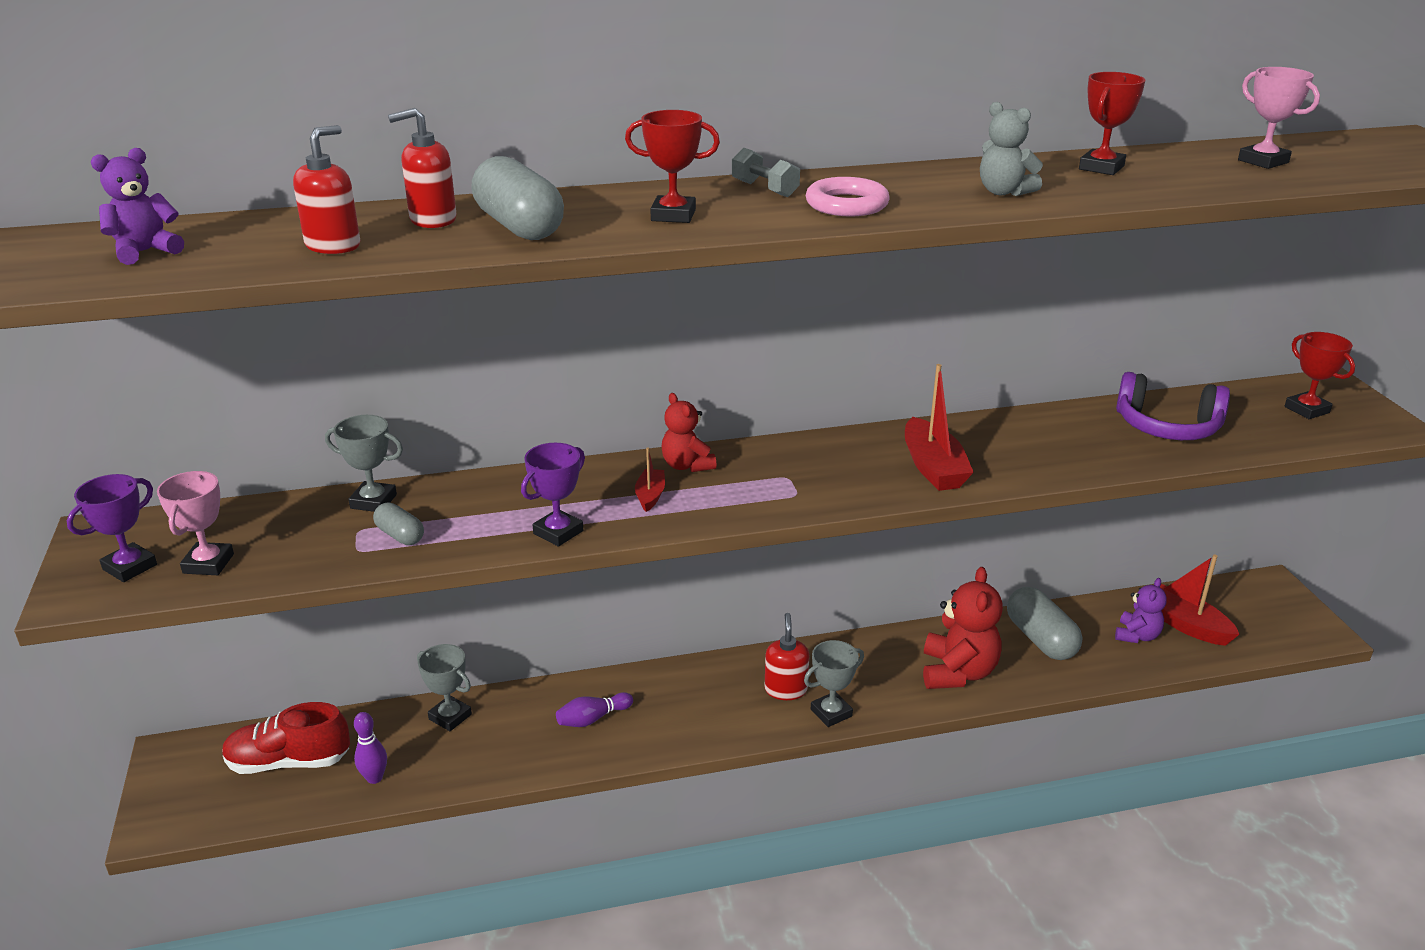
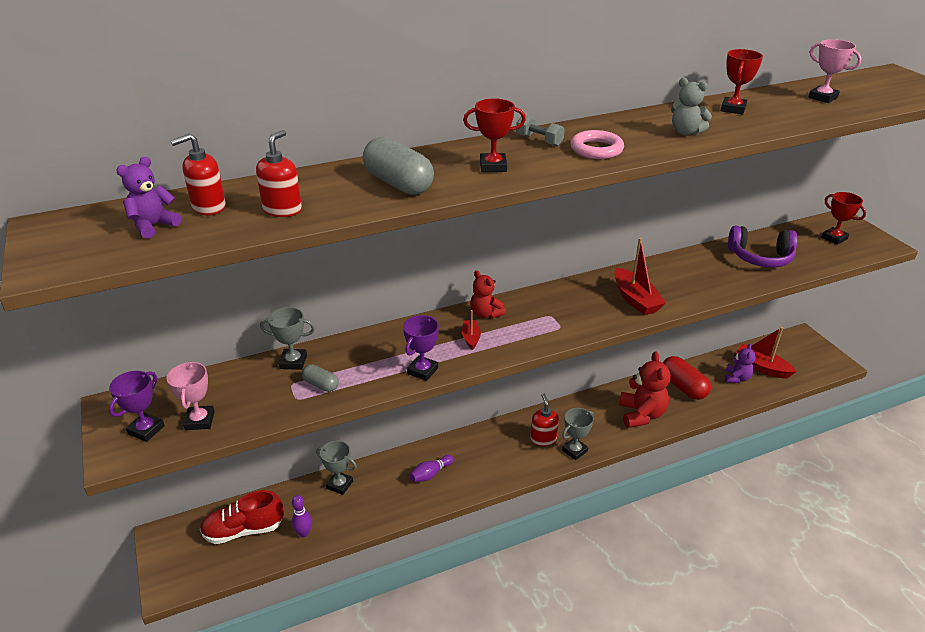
camera: 10 degrees left, 5 degrees up
(432, 220) = (338, 182): red soap dispenser -> red soap dispenser (208, 207)
(1040, 639) = (683, 387): grey capsule -> red capsule

